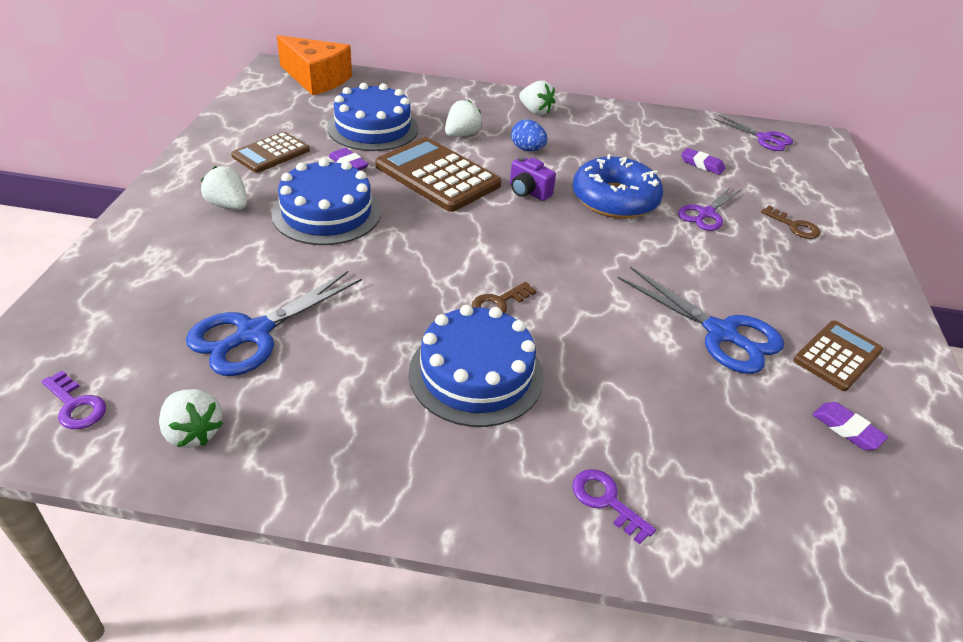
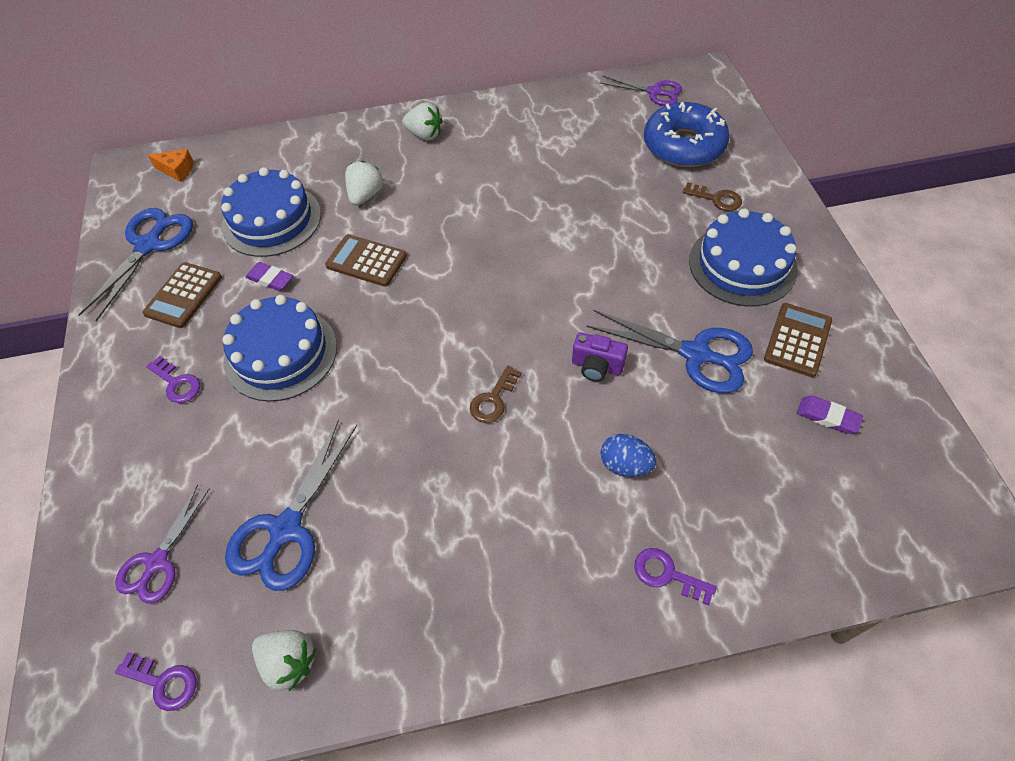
camera: 15 degrees left, 15 degrees up
(228, 205) = (177, 383): white strawberry -> purple key
(264, 116) = (149, 245): none -> blue scissors
(316, 79) = (177, 170): orange cheese -> orange cheese, size x0.45
(437, 175) = (366, 261): brown calculator -> brown calculator, size x0.60
(476, 374) = (508, 489): blue cake -> blue cake (742, 265)
(527, 149) = (438, 191): blue egg -> blue egg (625, 465)
(528, 192) = (463, 249): purple camera -> purple camera (597, 367)
(614, 199) = (546, 227): blue donut -> blue donut (683, 145)
(702, 164) = (609, 149): purple eraser -> none
(706, 214) = (635, 213): purple scissors -> purple scissors (157, 562)

